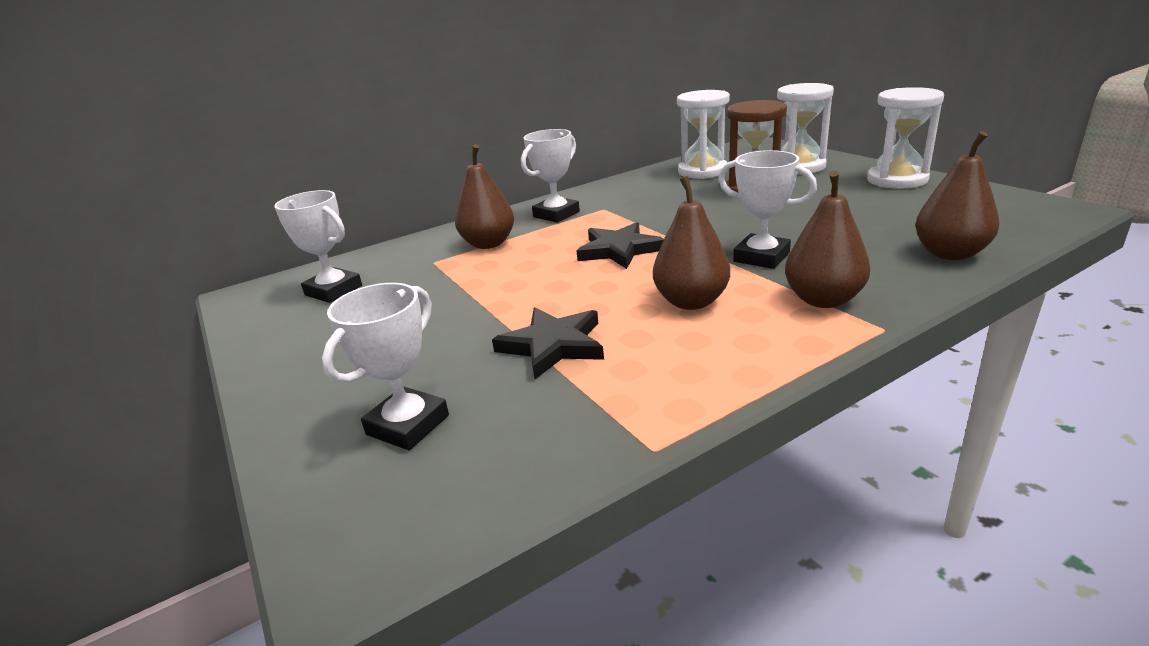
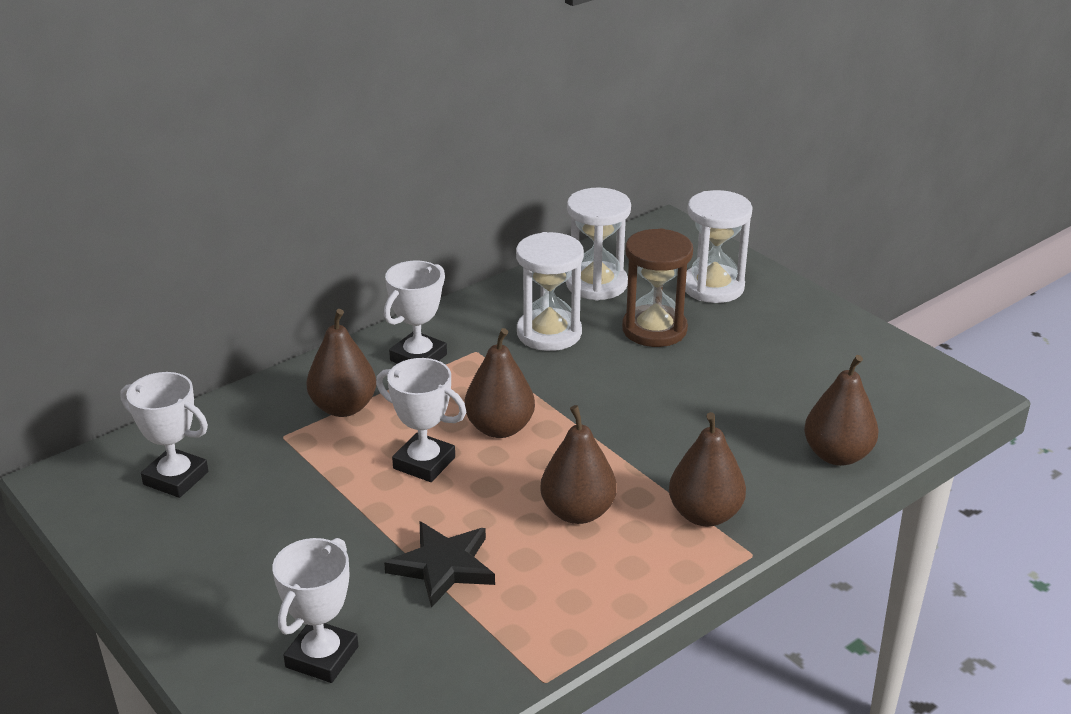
camera: 10 degrees left, 5 degrees up
(619, 250) = (500, 428): black star -> brown pear
(761, 257) = (652, 449): white trophy -> white trophy (424, 463)
(897, 180) = (817, 325): white hourglass -> white hourglass (549, 333)

